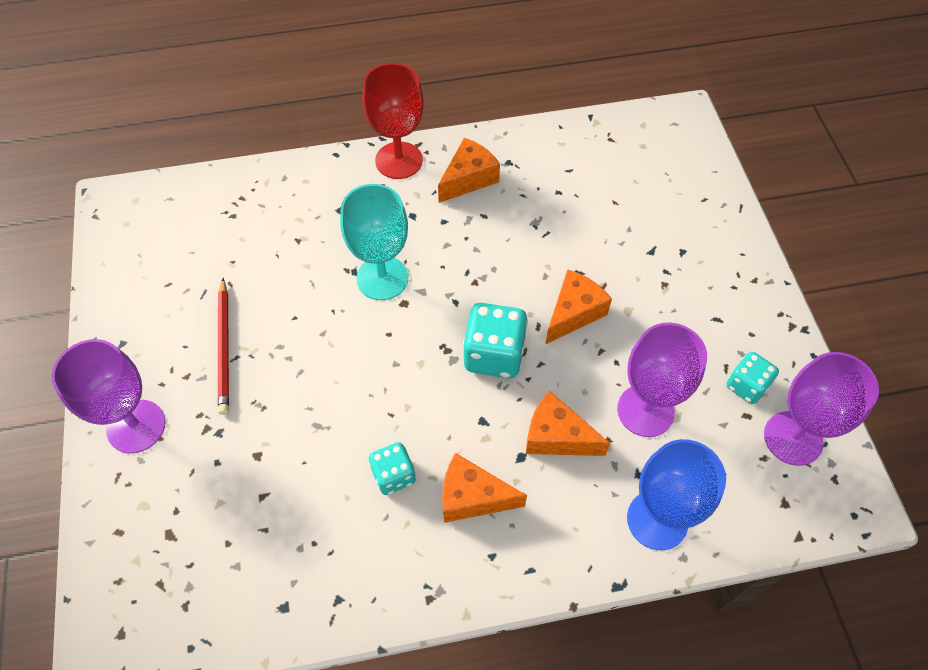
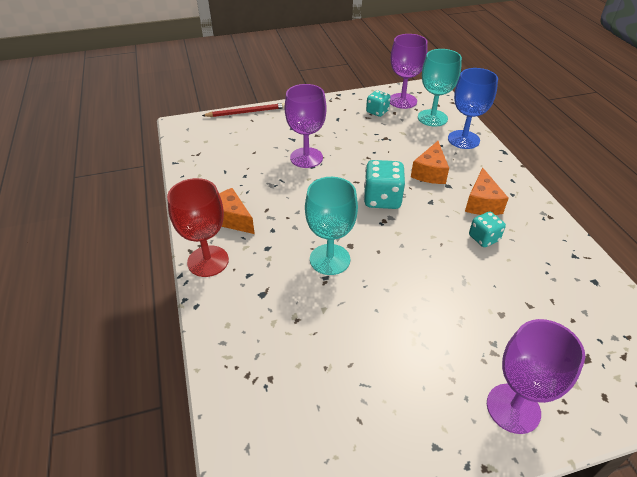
camera: 95 degrees left, 15 degrees down
(224, 348) = (417, 354): red pencil -> red pencil (246, 112)
(573, 313) = (343, 167): orange cheese -> none
(645, 410) = (402, 142): purple goblet -> purple goblet (306, 158)
(731, 481) = (432, 118): none -> turquoise goblet

